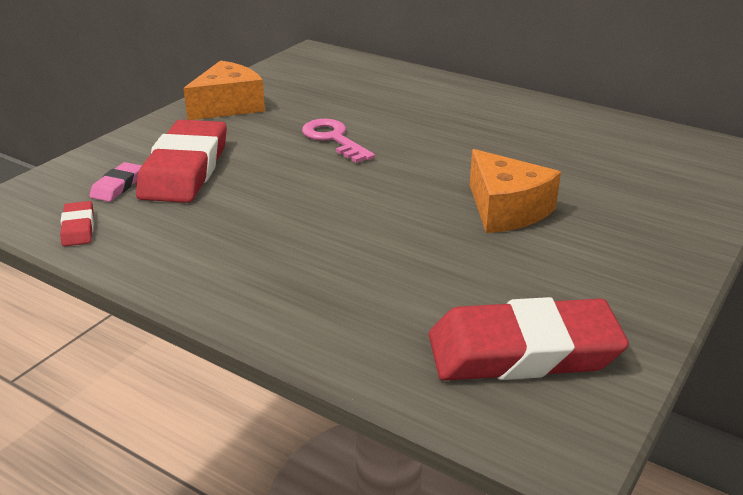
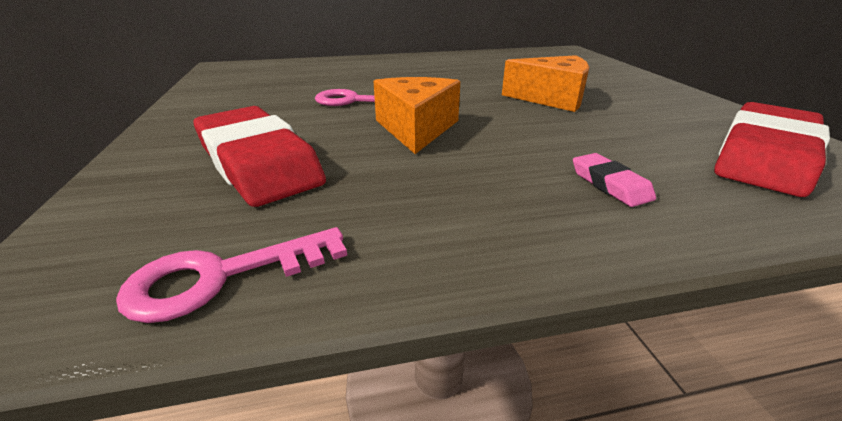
camera: 45 degrees left, 0 degrees up
(78, 228) = (222, 277): red eraser -> pink key
(118, 186) = (197, 208): pink eraser -> pink eraser (610, 184)
(228, 106) = (208, 109): orange cheese -> orange cheese (416, 128)

